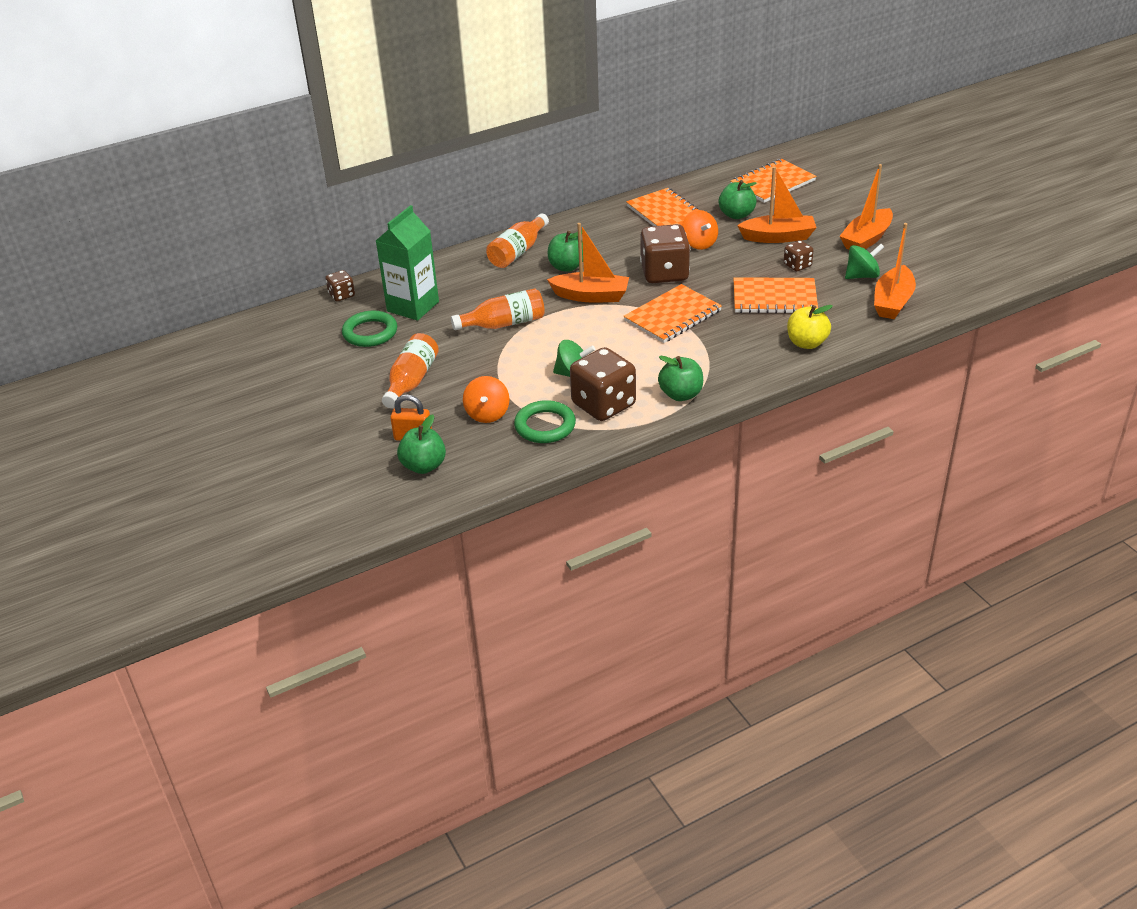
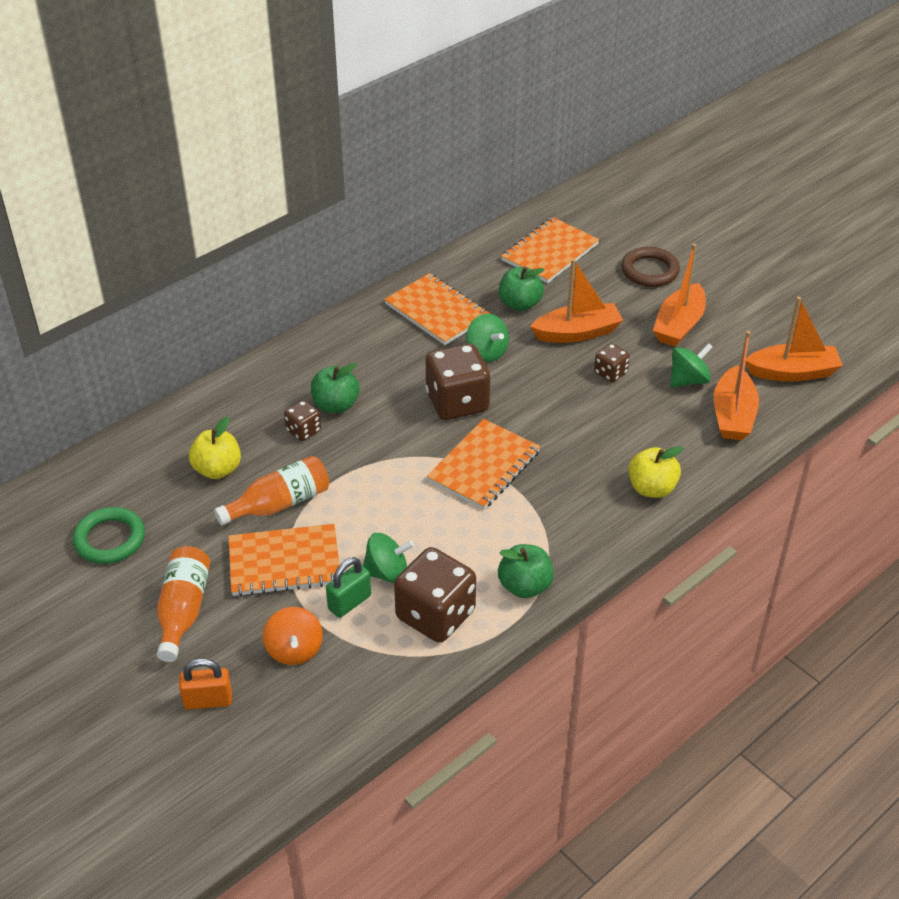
camera: 15 degrees left, 5 degrees up
(342, 295) = (57, 483): brown dice -> brown dice (303, 431)
(413, 306) = (155, 490): green carton -> none
(424, 466) = (233, 745): green apple -> none
(463, 298) = (217, 469): none -> yellow apple
(518, 252) = (268, 389): orange bottle -> none
(539, 390) = (349, 602): none -> green padlock
(545, 426) = (371, 658): green ring -> none
(591, 296) = (377, 447): orange boat -> orange boat (792, 372)
(699, 243) = (487, 352): orange spinning top -> green spinning top
(774, 298) = (597, 425): orange notebook -> orange notebook (284, 562)
(853, 201) = (649, 271): none -> brown ring

